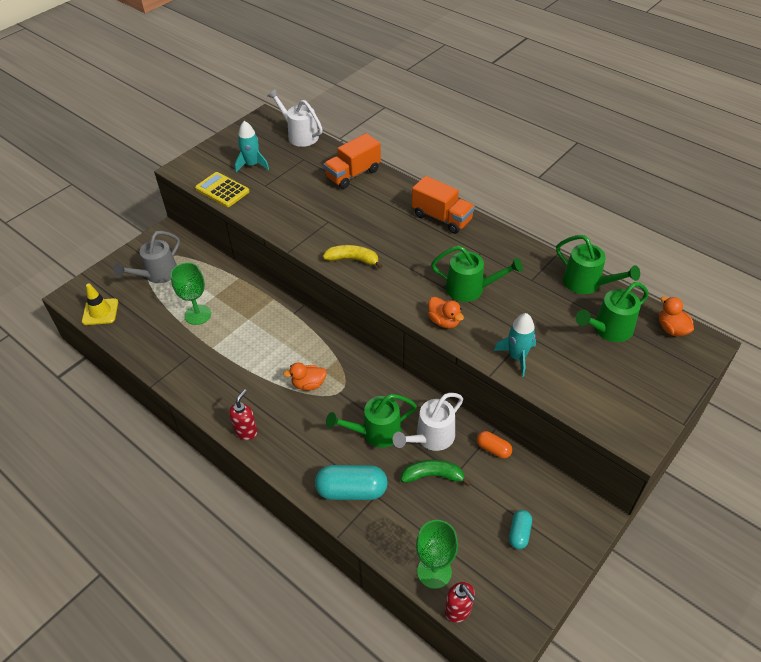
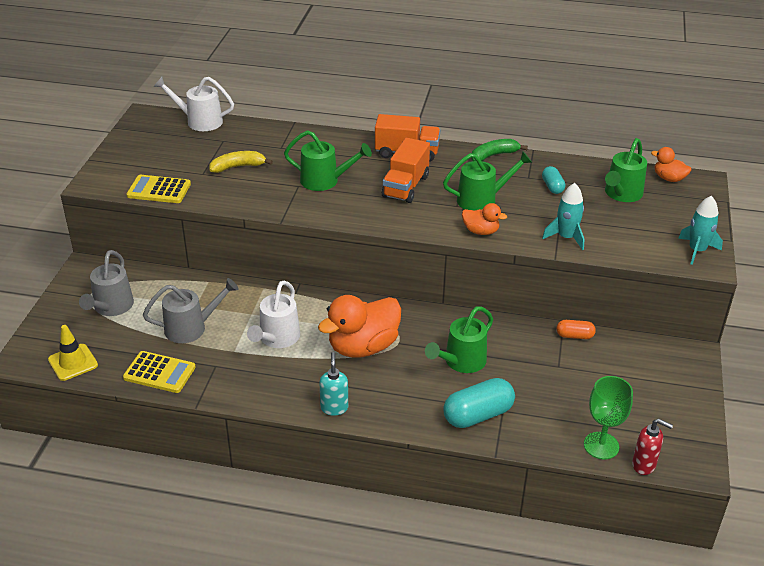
camera: 30 degrees left, 10 degrees down
(148, 345) = (159, 373): none -> yellow calculator
(198, 314) = (192, 328): green goblet -> grey watering can
(246, 431) = (334, 408): red soap dispenser -> turquoise soap dispenser
(252, 165) = (171, 159): turquoise rocket -> turquoise rocket (697, 250)
(308, 384) = (363, 347): orange duck -> orange duck, size x2.00
(353, 174) = (287, 140): orange truck -> orange truck (405, 186)
(353, 259) = (352, 209): yellow banana -> yellow banana (238, 167)
(430, 438) = (514, 348): white watering can -> white watering can (277, 339)
(433, 475) = (540, 375): green banana -> green banana (493, 155)
(519, 533) = (646, 389): turquoise capsule -> turquoise capsule (552, 187)
(587, 283) = (576, 166): green watering can -> green watering can (325, 181)

